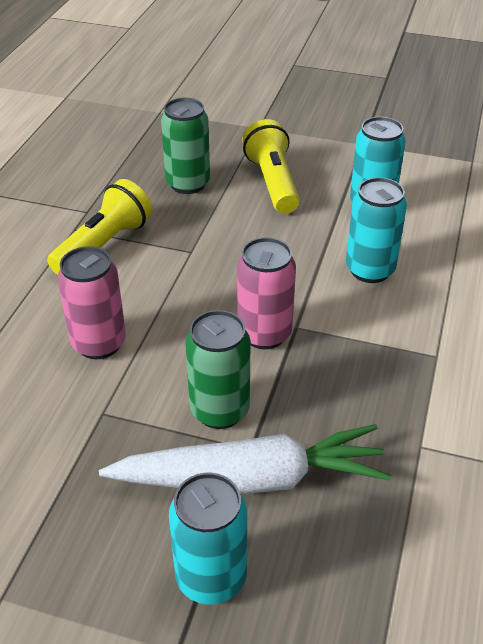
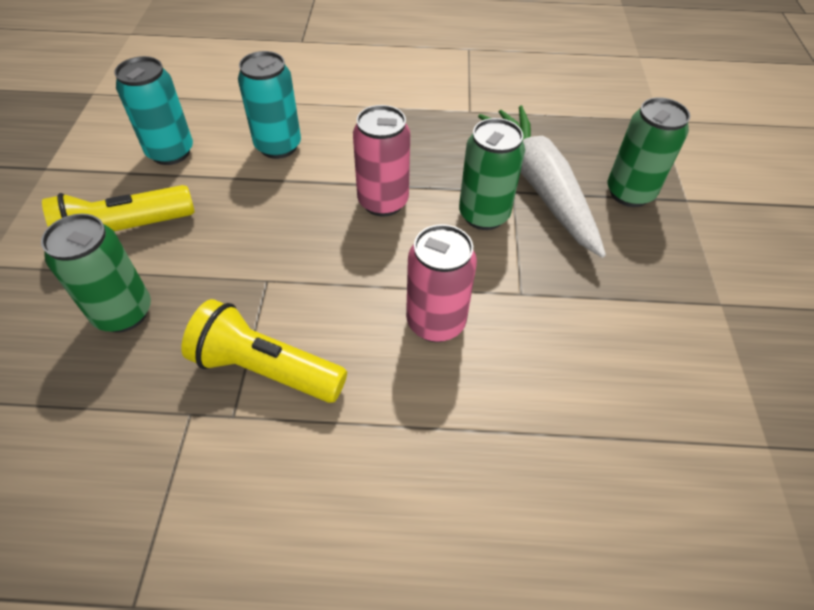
camera: 105 degrees left, 10 degrees up
(211, 578) = (629, 193): turquoise can -> green can

